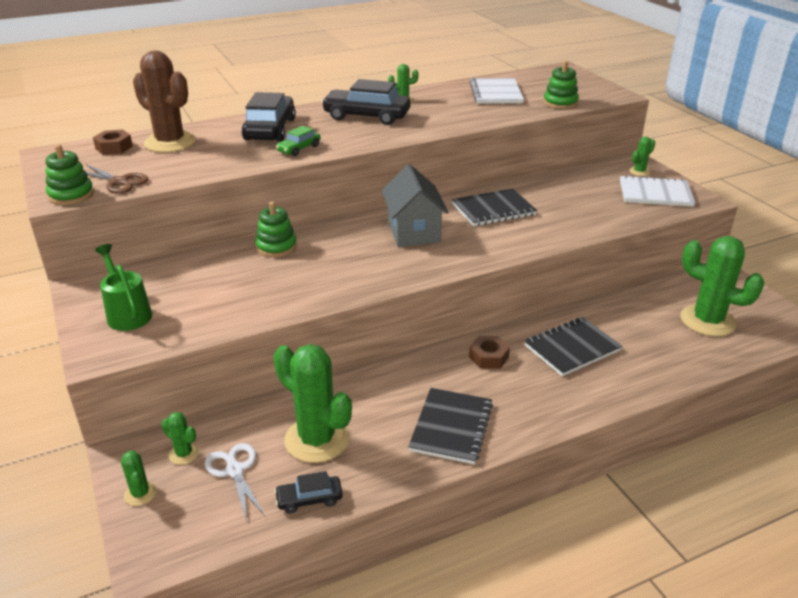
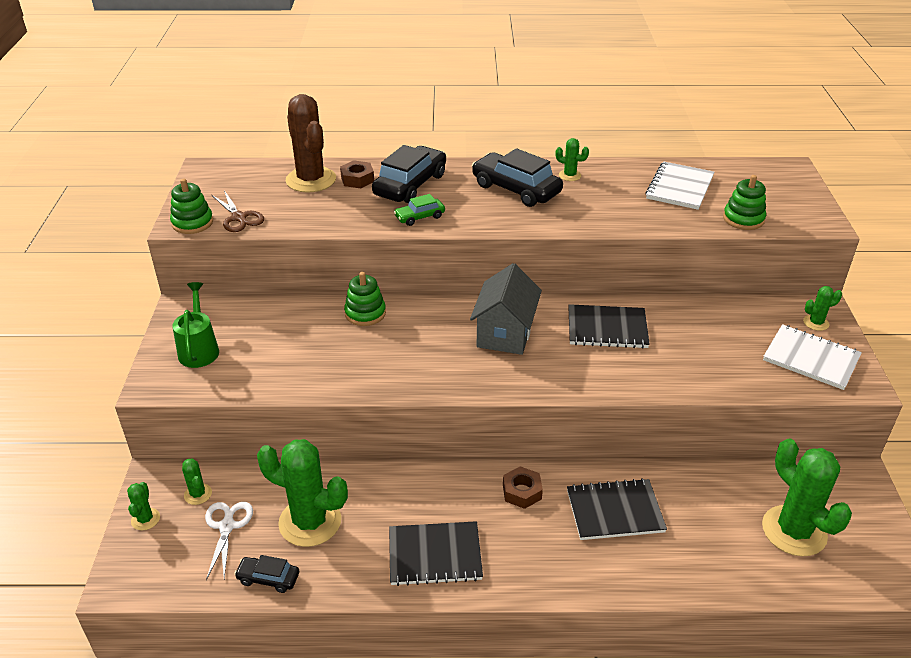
camera: 25 degrees right, 5 degrees up
(114, 147) = (260, 174): brown nut -> brown nut (357, 179)
(317, 439) = (310, 522): green cactus -> green cactus turned 45 degrees counterclockwise
(451, 427) = (435, 555): black notebook -> black notebook turned 45 degrees clockwise

